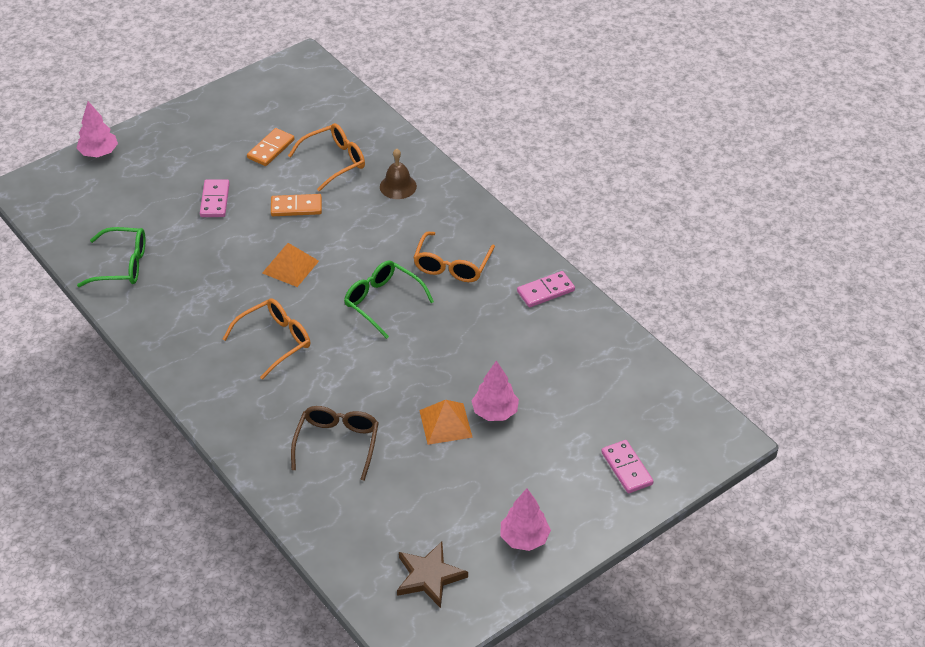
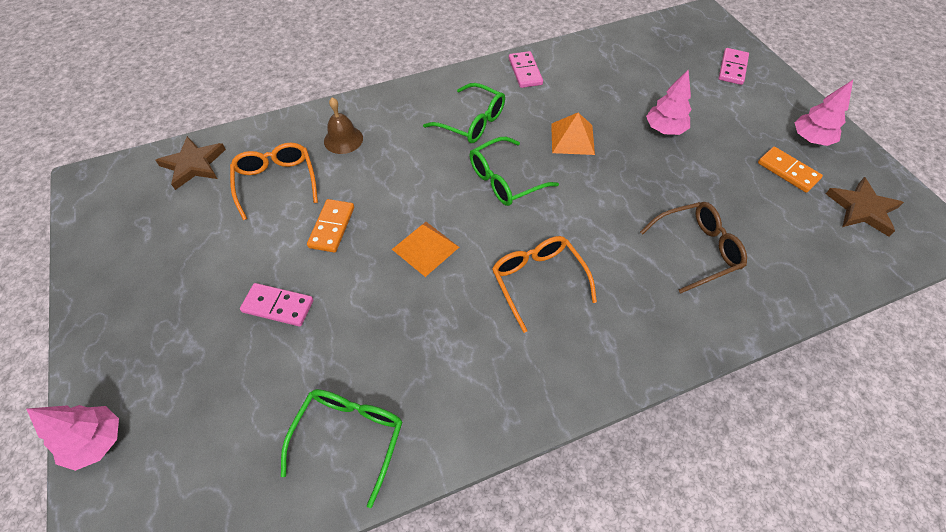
camera: 75 degrees left, 10 degrees up
(271, 149) = (220, 235): orange domino -> orange domino (787, 171)
(337, 444) = (696, 250): brown glasses -> brown glasses turned 135 degrees clockwise
(338, 109) = (194, 165): none -> brown star
(445, 423) = (675, 164): orange pyramid -> orange pyramid (572, 138)
(452, 265) = (471, 122): orange glasses -> green glasses
(627, 468) = (732, 68): pink domino -> pink domino turned 60 degrees counterclockwise

